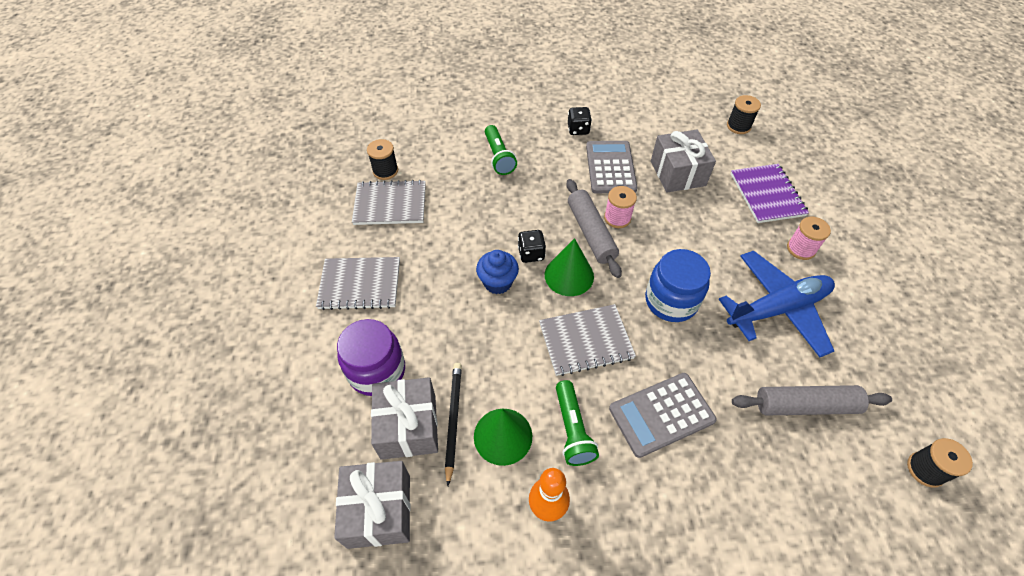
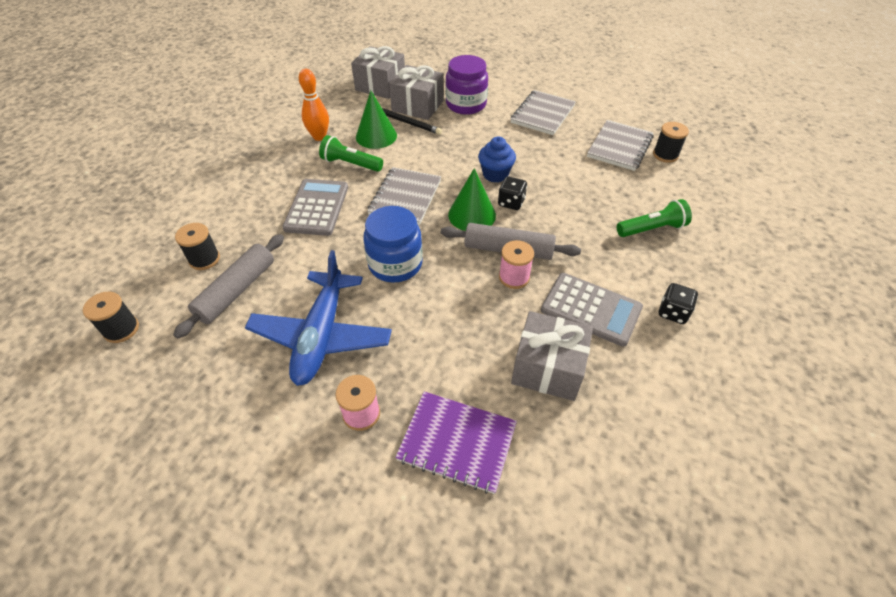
camera: 120 degrees right, 5 degrees down
(498, 157) = (652, 229): green flashlight -> green flashlight turned 150 degrees clockwise
(738, 126) = (604, 511): black spool -> black spool (204, 259)

